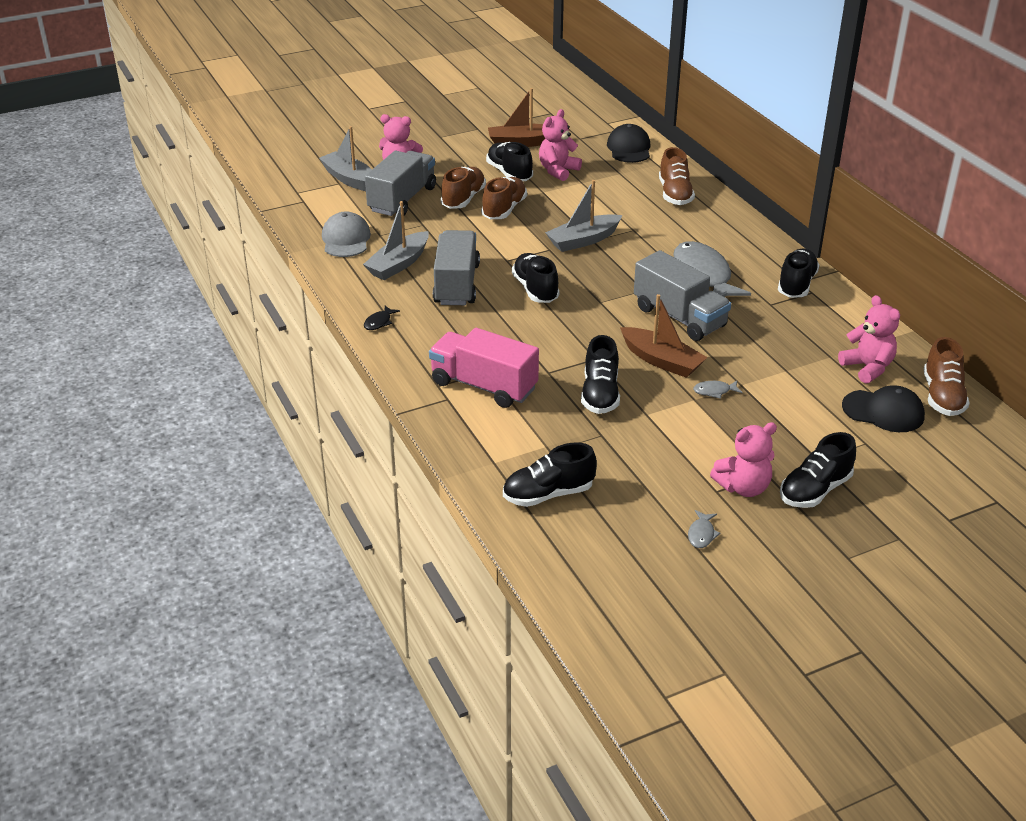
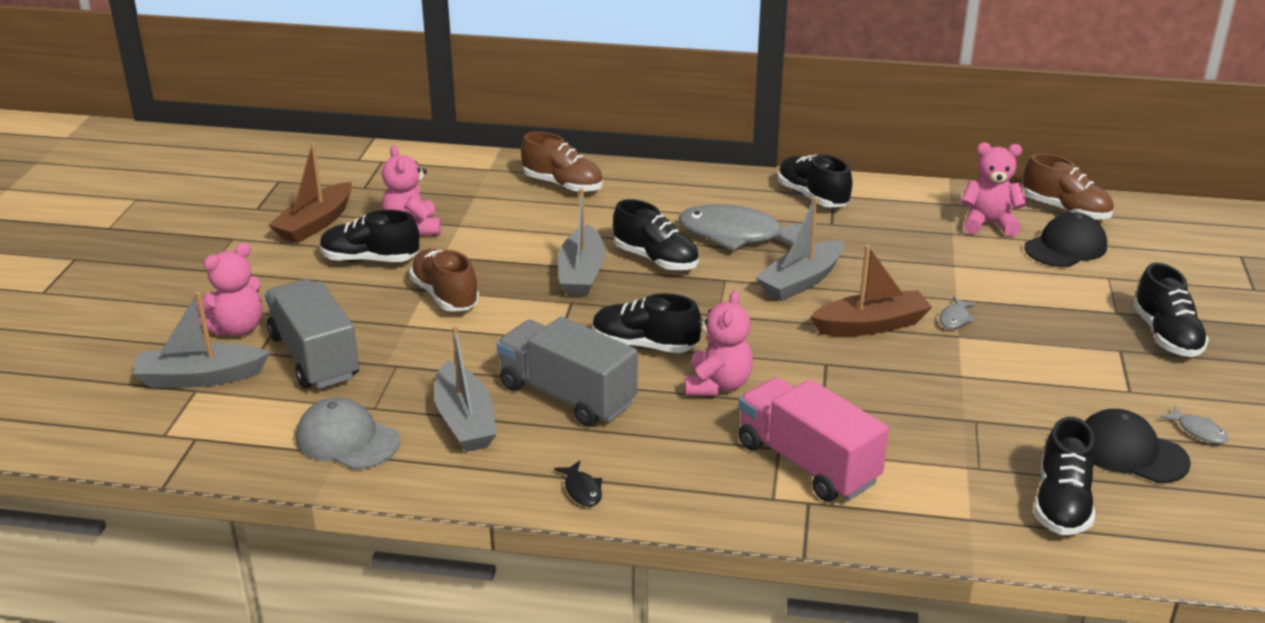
camera: 55 degrees left, 5 degrees down
(463, 199) = (380, 313): brown shoe -> none
(484, 386) = (807, 463): pink truck -> pink truck turned 75 degrees clockwise
(600, 394) = (898, 389): black shoe -> black shoe (656, 259)
(629, 148) = (432, 170): black cap -> black cap (1130, 452)
(679, 317) = (801, 281): grey truck -> grey boat
(743, 487) = (1134, 373): pink teddy bear -> pink teddy bear (717, 385)

